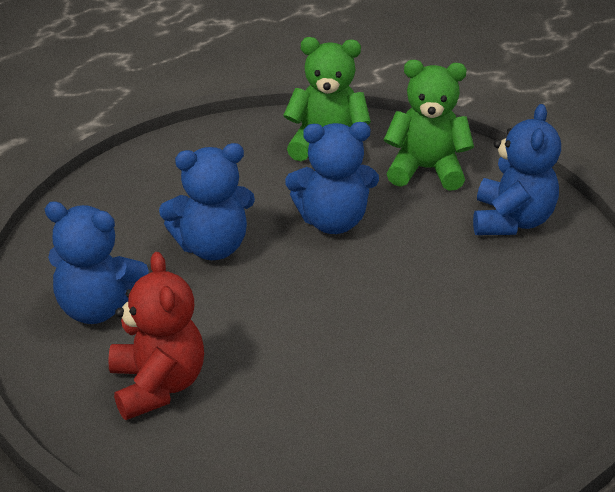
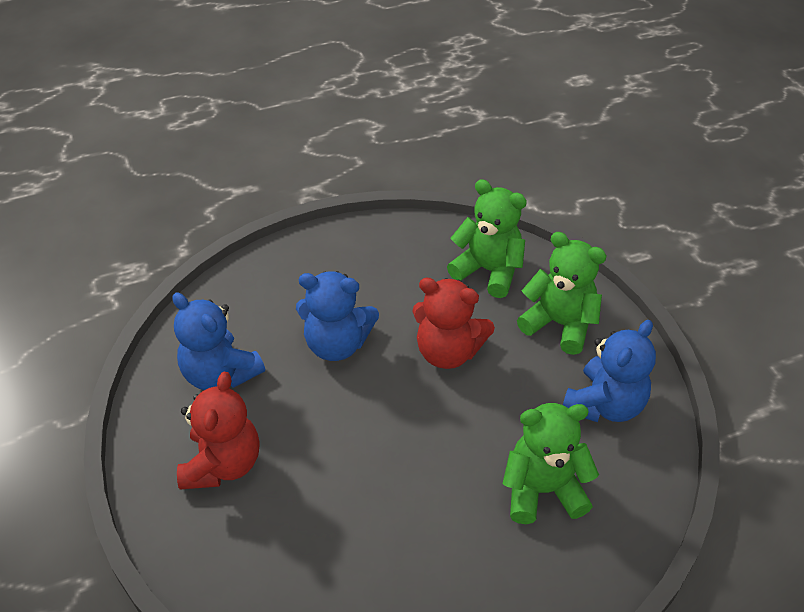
camera: 25 degrees right, 10 degrees up
(332, 221) = (448, 351): blue teddy bear -> red teddy bear
(500, 304) = (542, 490): none -> green teddy bear

